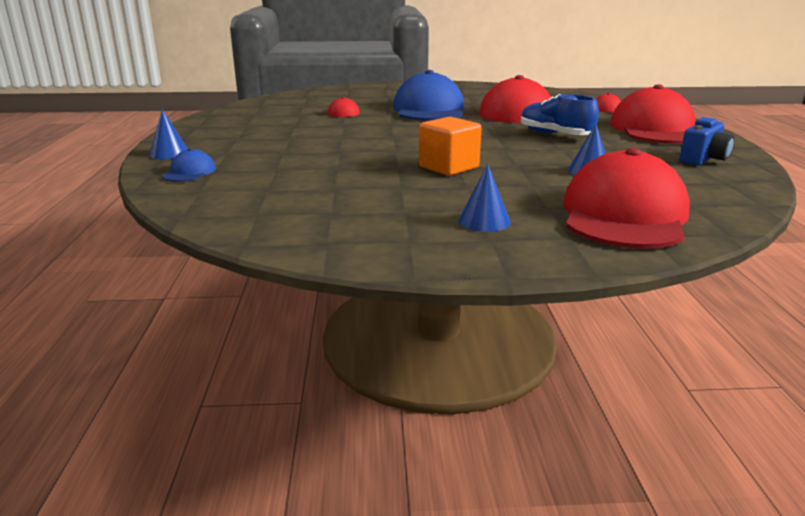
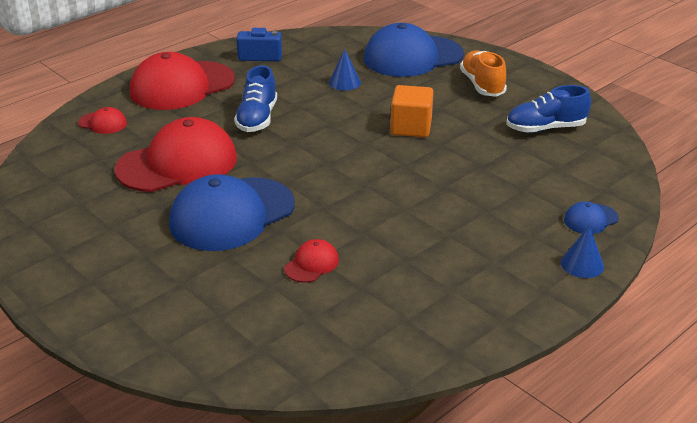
camera: 130 degrees left, 10 degrees up
(332, 211) = (545, 128): none -> blue shoe
(484, 221) = (482, 85): blue cone -> orange shoe
(624, 215) = (412, 57): red cap -> blue cap

